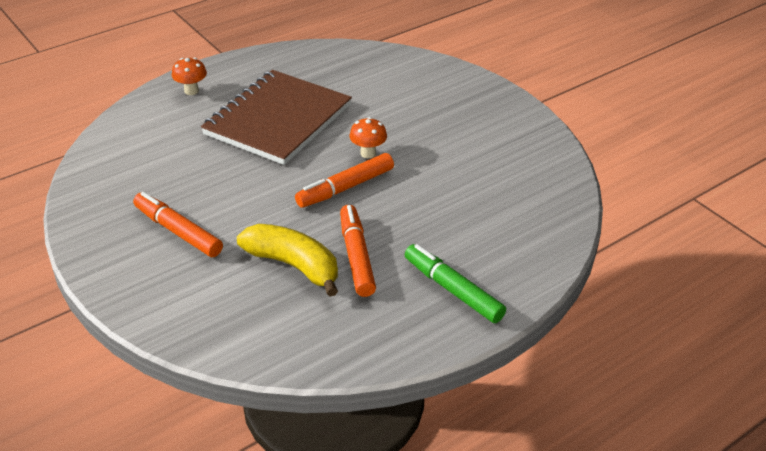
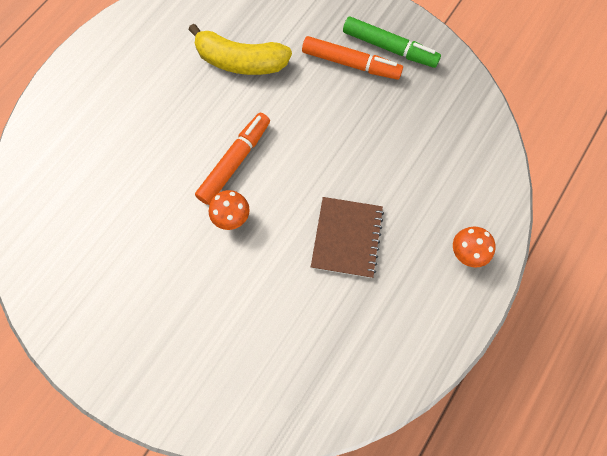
camera: 160 degrees right, 30 degrees up
(278, 120) = (347, 238): brown notebook -> brown notebook, size x0.56
(356, 256) = (194, 86): orange marker -> none
(452, 290) = (106, 79): green marker -> green marker (389, 48)

